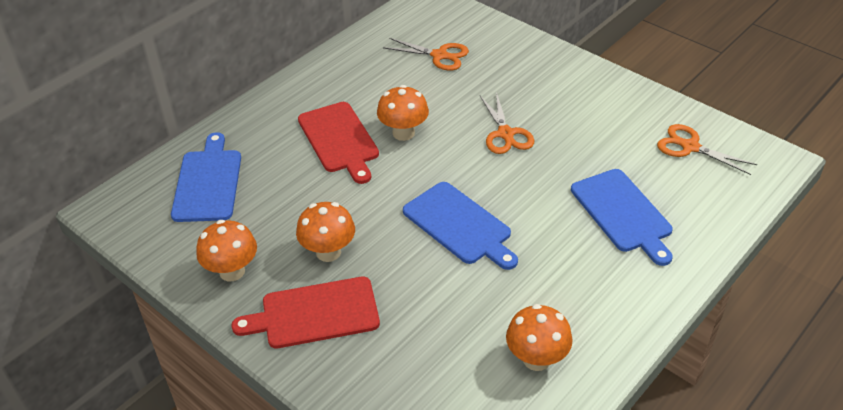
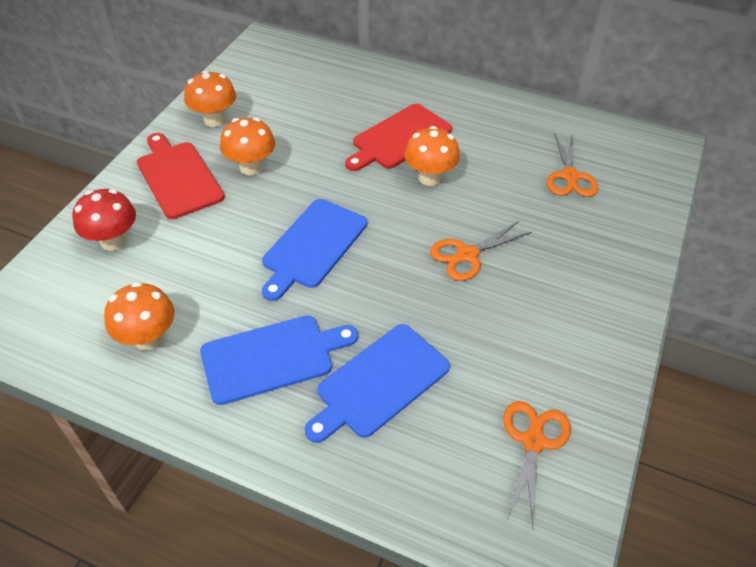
camera: 70 degrees right, 5 degrees up
(208, 182) = (311, 79): blue cutting board -> blue cutting board (272, 357)
(393, 378) = (113, 241): none -> red mushroom

